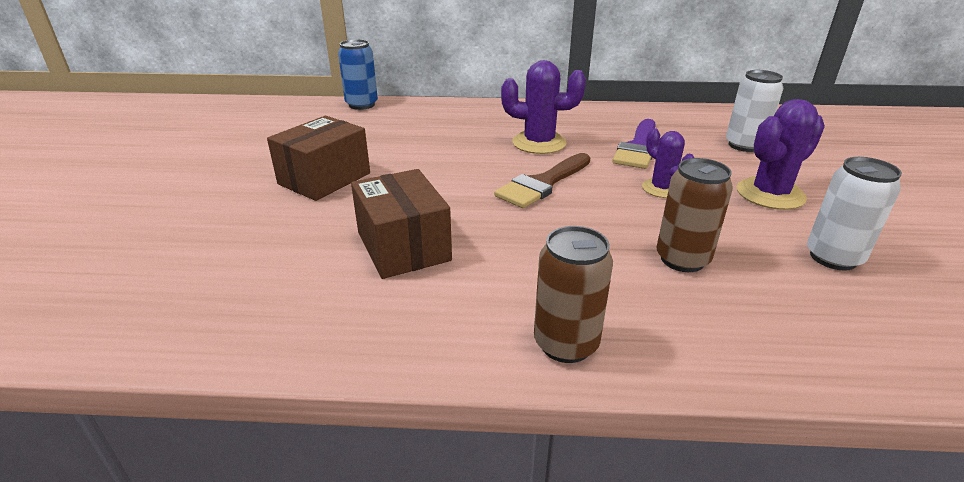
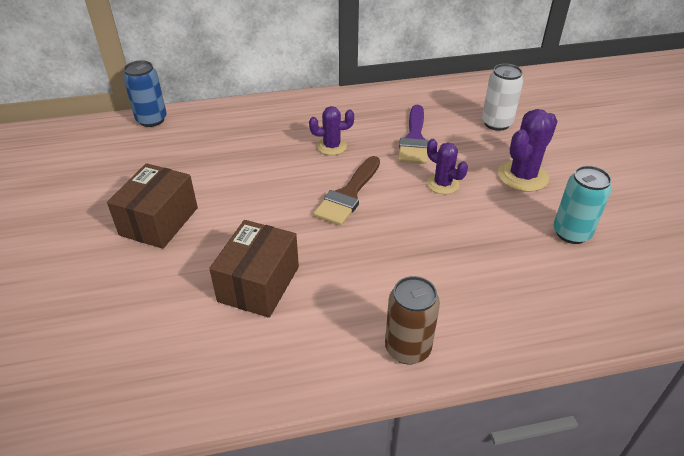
camera: 15 degrees left, 10 degrees up
(403, 246) = (259, 284): brown box -> brown box turned 60 degrees clockwise
(539, 143) = (331, 146): purple cactus -> purple cactus, size x0.64
(682, 259) = (470, 255): brown can -> none
(833, 258) = (571, 233): white can -> turquoise can

